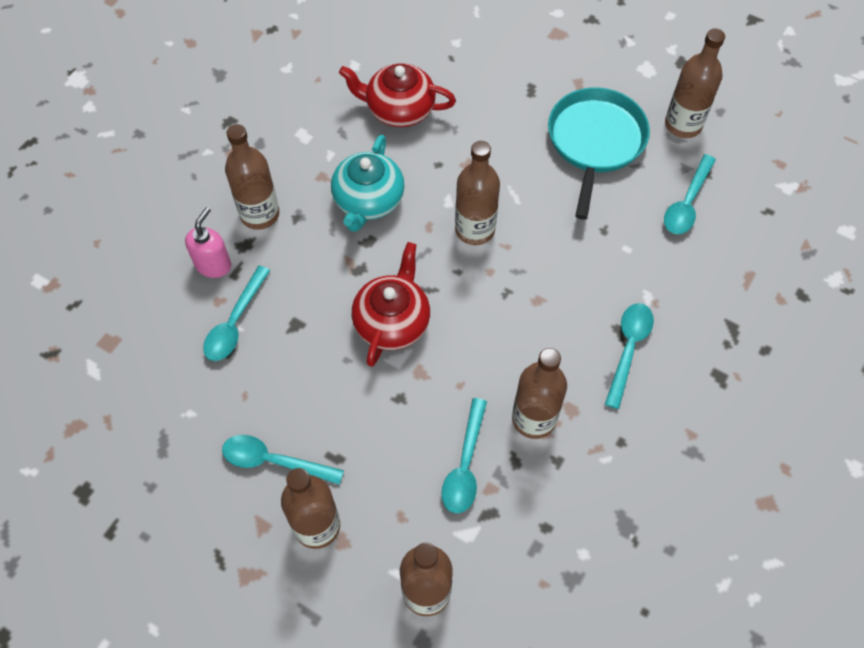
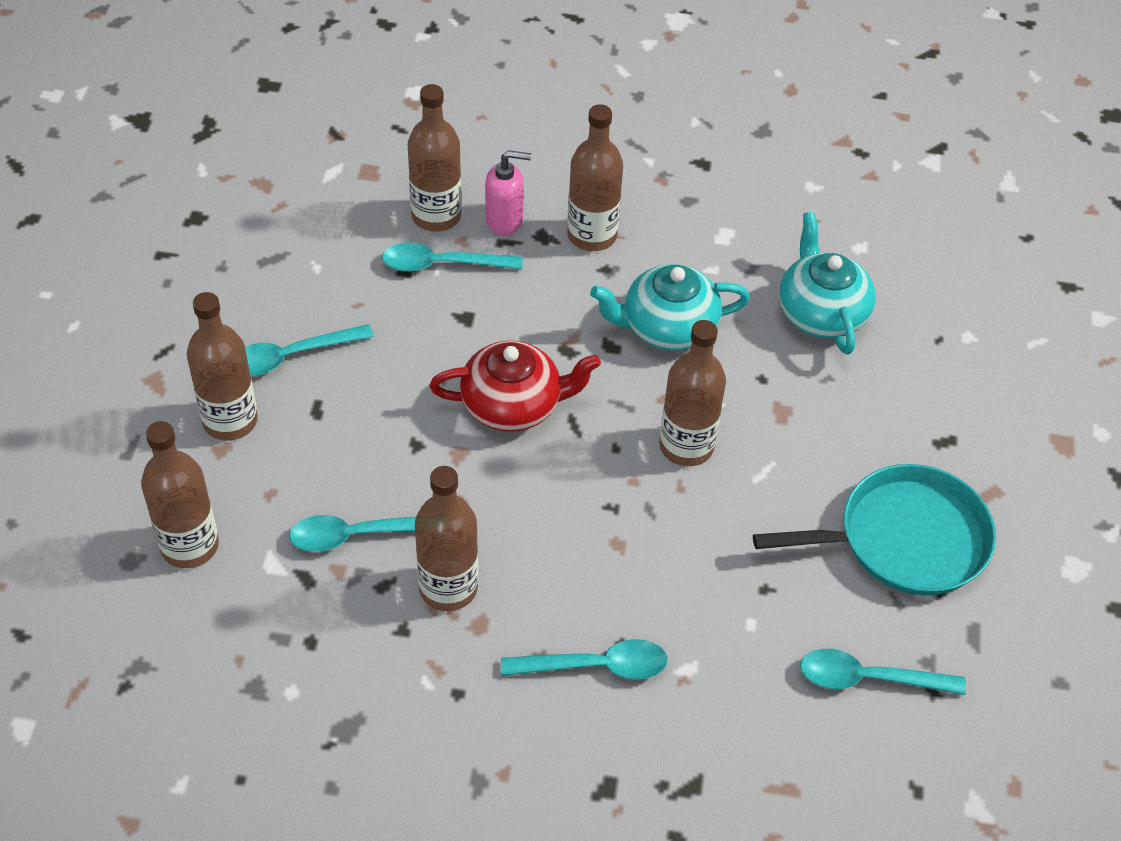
camera: 65 degrees right, 10 degrees down
(273, 461) = (291, 356): turquoise spoon -> turquoise spoon turned 105 degrees counterclockwise
(399, 109) = (821, 312): red teapot -> turquoise teapot
(683, 125) = (1003, 639): brown bottle -> brown bottle (436, 216)

